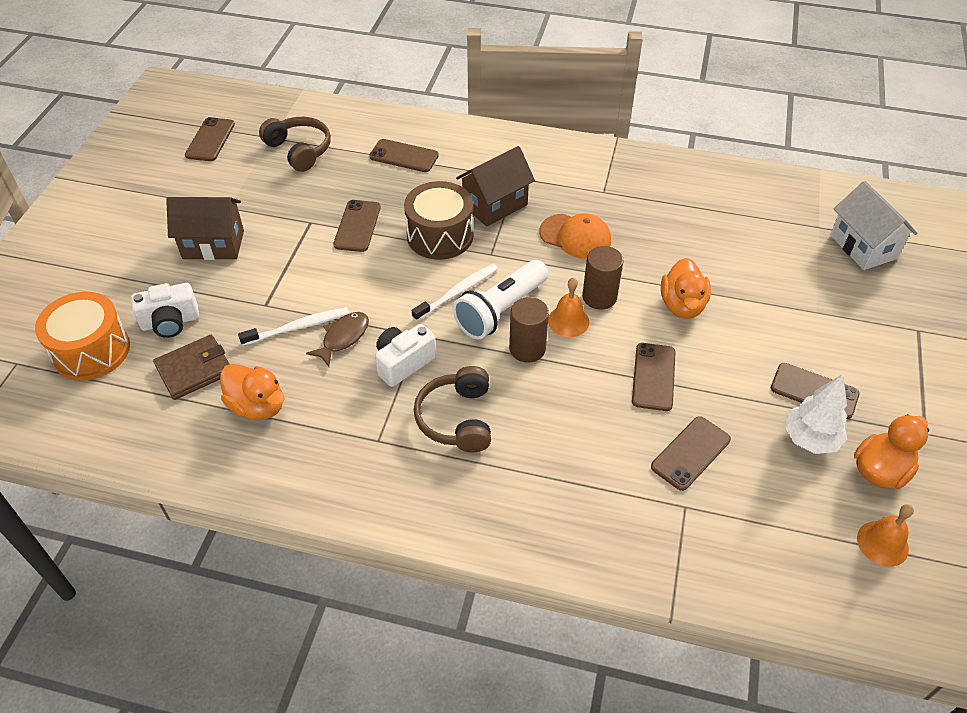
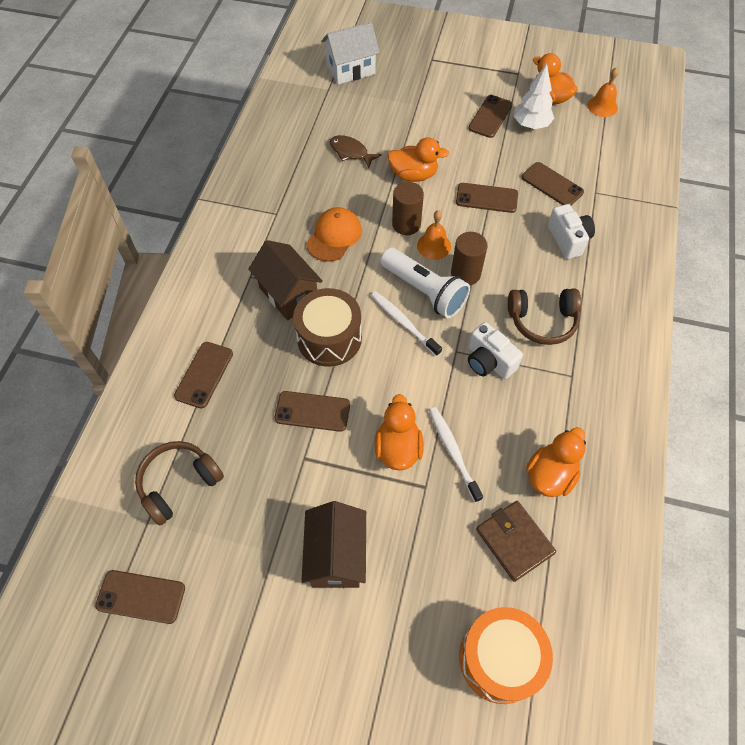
camera: 90 degrees left, 10 degrees up
(170, 322) = (454, 579): white camera -> white camera (568, 239)
(309, 286) = (398, 448): none -> orange duck
(343, 338) = (463, 411): brown fish -> brown fish (351, 152)

